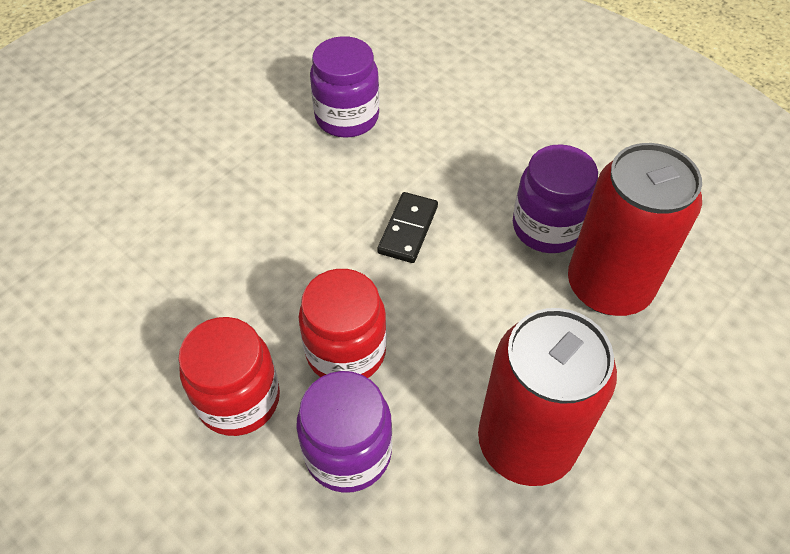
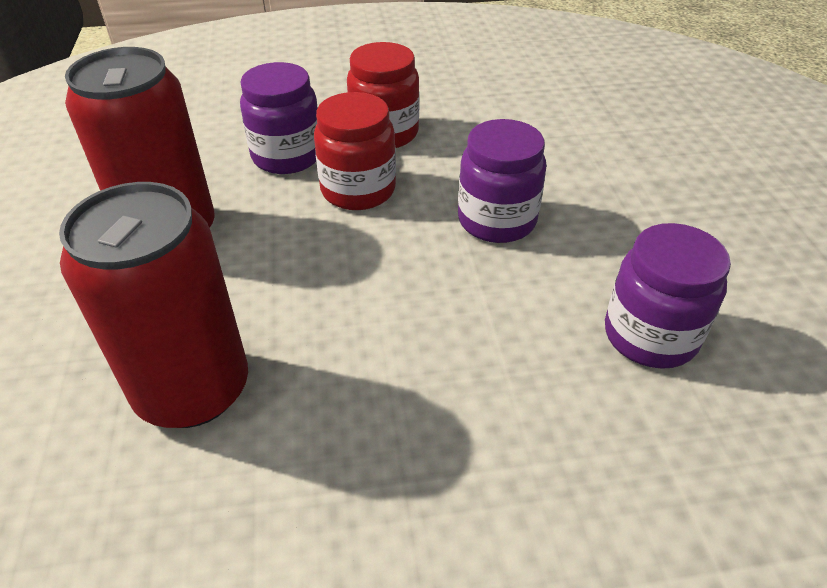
camera: 130 degrees right, 10 degrees down
(408, 229) = (433, 288): black domino -> none
(547, 227) = (312, 397): purple jar -> purple jar (496, 220)

